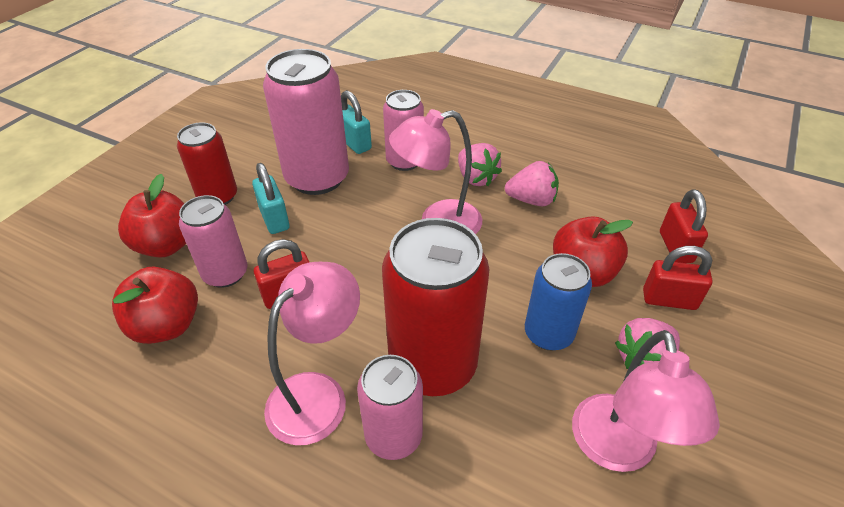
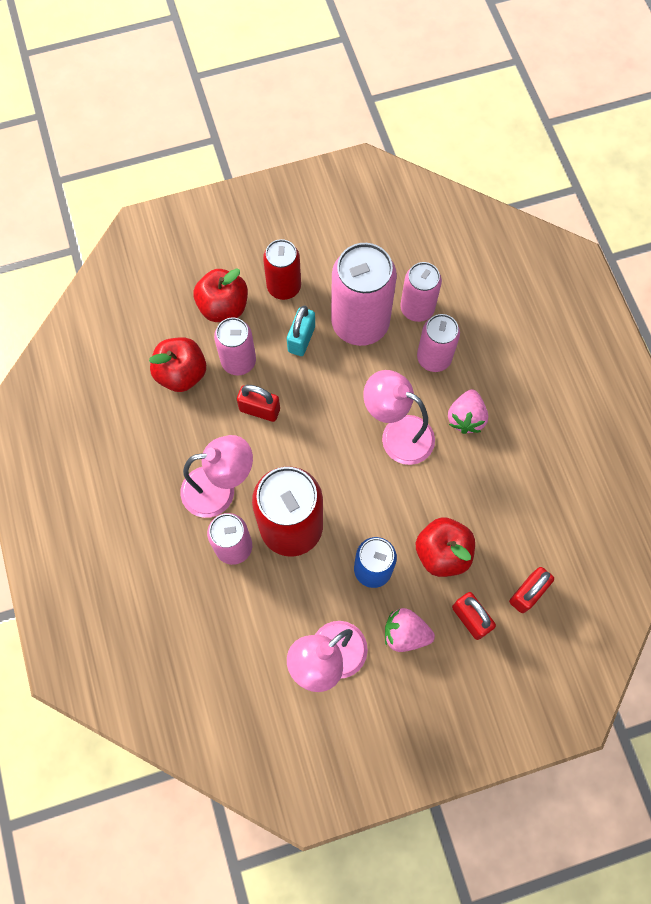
camera: 45 degrees right, 25 degrees up
(354, 143) = (417, 308): turquoise padlock -> pink can
(531, 200) = (480, 471): pink strawberry -> none

